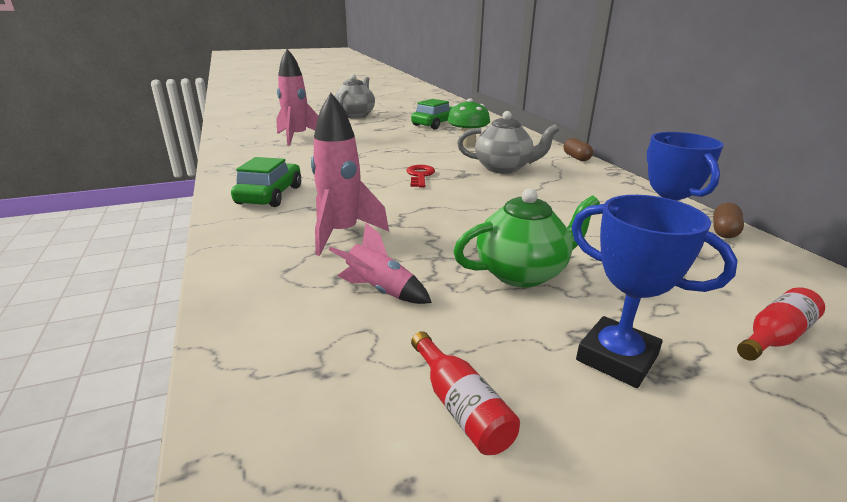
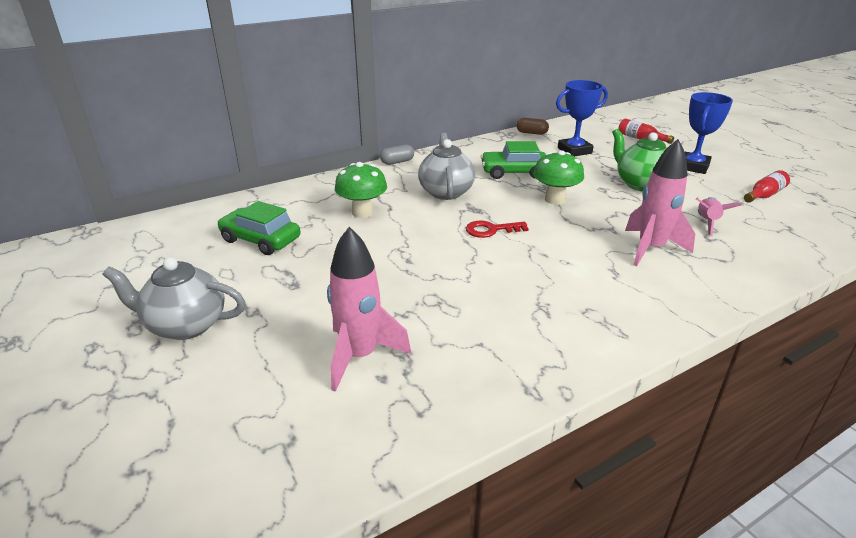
camera: 100 degrees left, 5 degrees up
(270, 195) = (607, 309): green car -> green car (514, 172)
(477, 209) = (555, 199): none -> green mushroom
(576, 157) = (397, 162): brown capsule -> grey capsule

